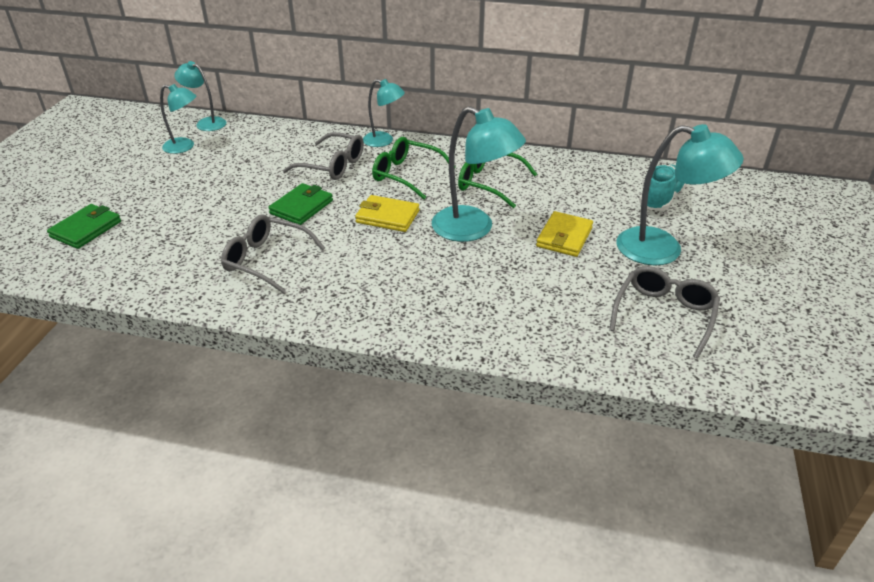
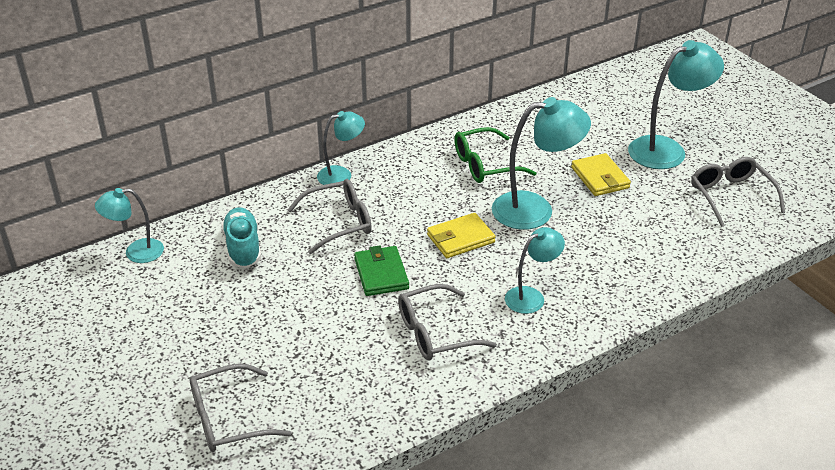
camera: 45 degrees left, 0 degrees up
(86, 229) = (229, 418): green wallet -> grey glasses
(184, 147) = (163, 288): turquoise lamp -> turquoise lamp (531, 296)
(407, 175) = (414, 194): green glasses -> none
(660, 199) = (611, 110): turquoise shoe -> turquoise shoe (243, 248)

